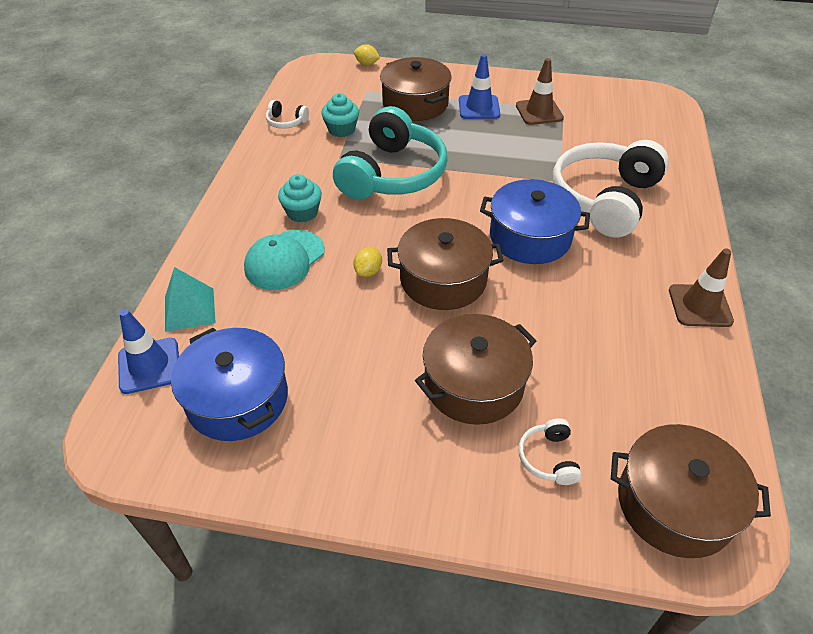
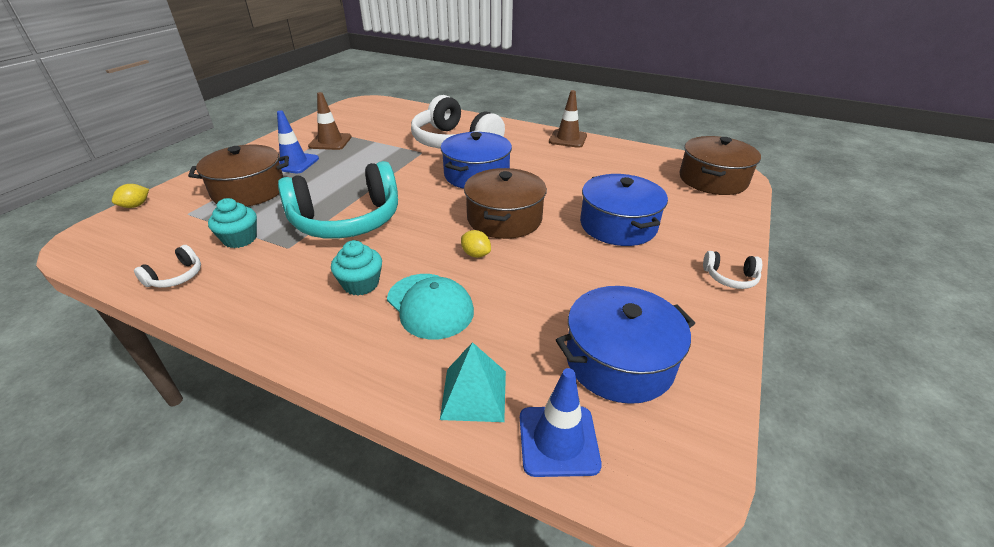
camera: 75 degrees left, 10 degrees down
(392, 174) = (347, 220): turquoise headphones -> turquoise headphones turned 120 degrees clockwise
(473, 383) = (618, 225): brown pot -> blue pot
(548, 458) = (683, 210): white headphones -> white headphones (730, 277)

